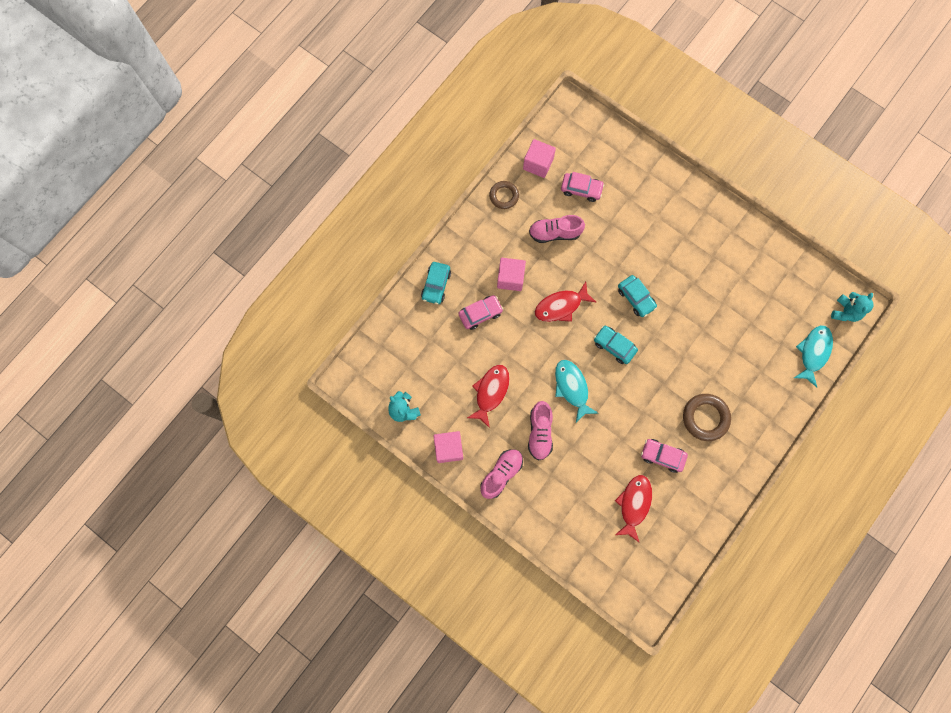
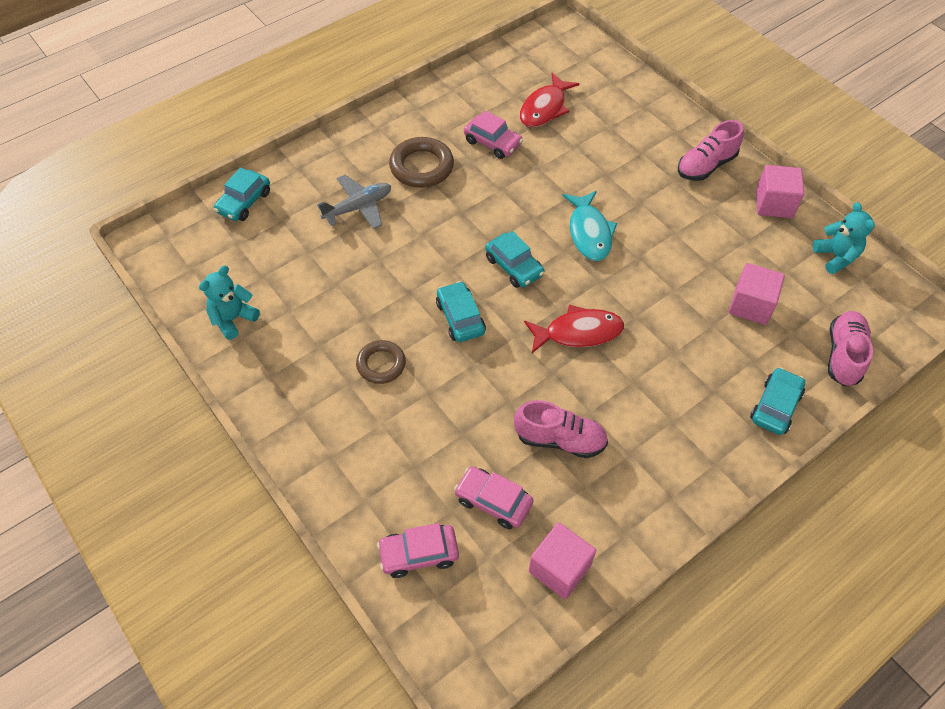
camera: 165 degrees left, 20 degrees down
(480, 314) = (707, 350): pink car -> pink car (419, 554)
(490, 392) = (706, 251): red fish -> none
(504, 196) = (636, 524): brown ring -> brown ring (381, 364)
(510, 278) = (650, 388): pink cube -> pink cube (751, 305)
(540, 433) = (646, 195): pink shoe -> pink shoe (843, 355)
(734, 368) = (358, 207): none -> grey plane
(813, 352) = (244, 202): turquoise fish -> turquoise car
(845, 312) = (171, 236): turquoise teddy bear -> turquoise teddy bear (233, 319)

